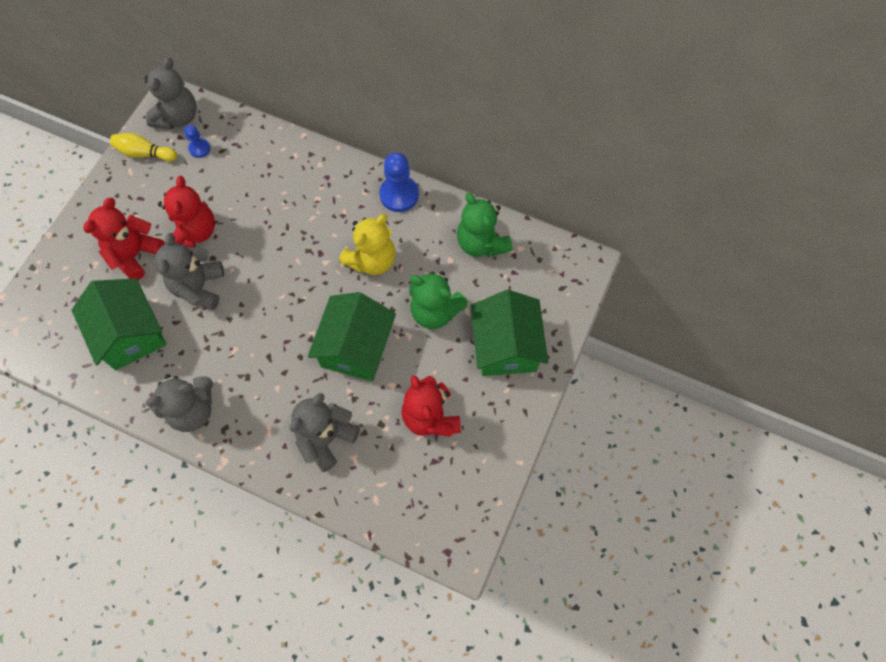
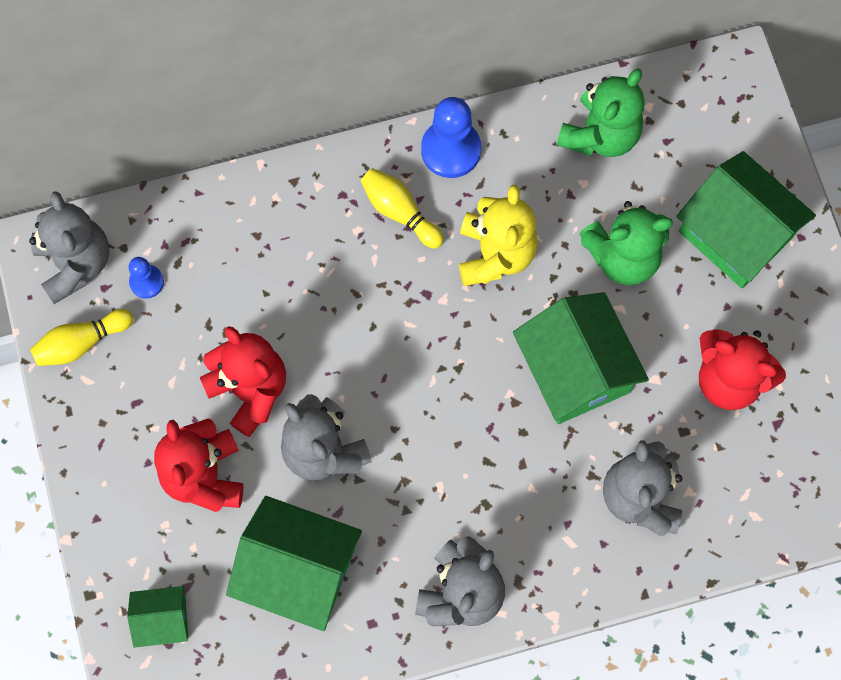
camera: 40 degrees left, 5 degrees up
(50, 305) = (163, 619): none -> green house
(345, 205) = (400, 212): none -> yellow bowling pin
(481, 243) = (600, 135): green teddy bear -> green teddy bear turned 75 degrees counterclockwise

